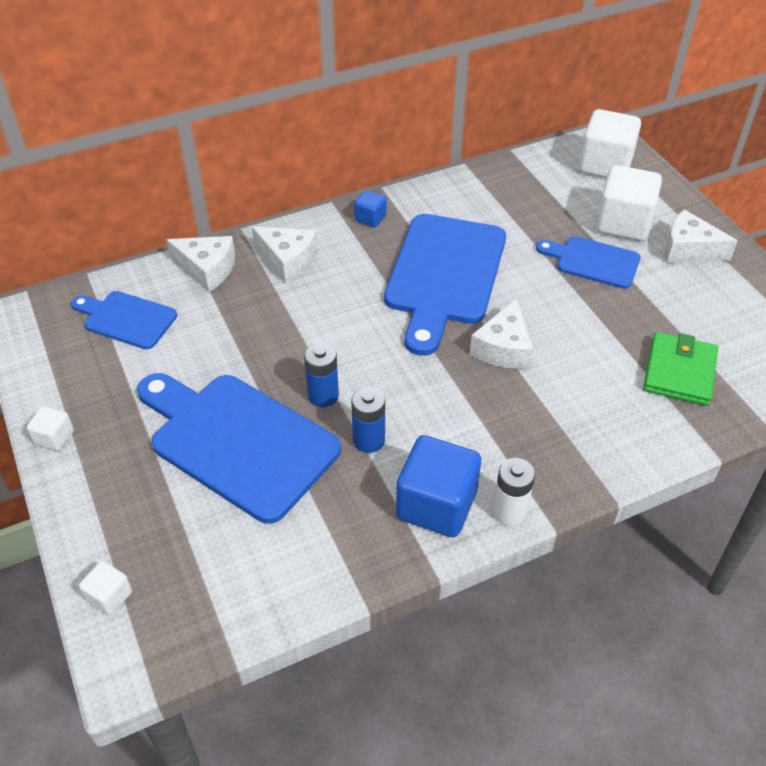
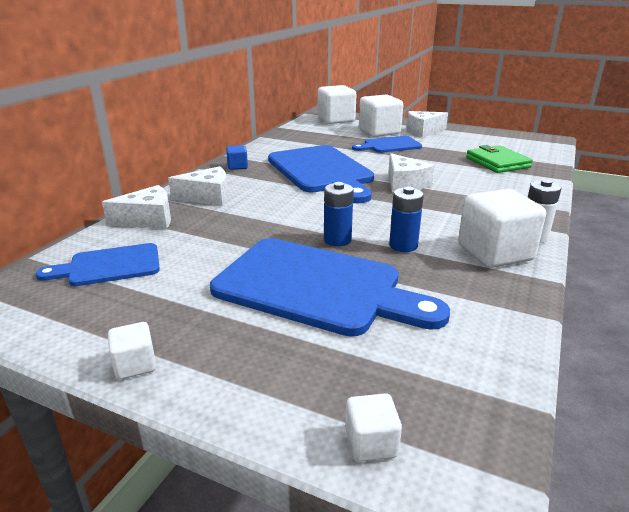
camera: 40 degrees left, 20 degrees down
(237, 442) = (316, 287): blue cutting board -> blue cutting board turned 150 degrees counterclockwise
(436, 505) = (494, 253): blue cube -> white cube

